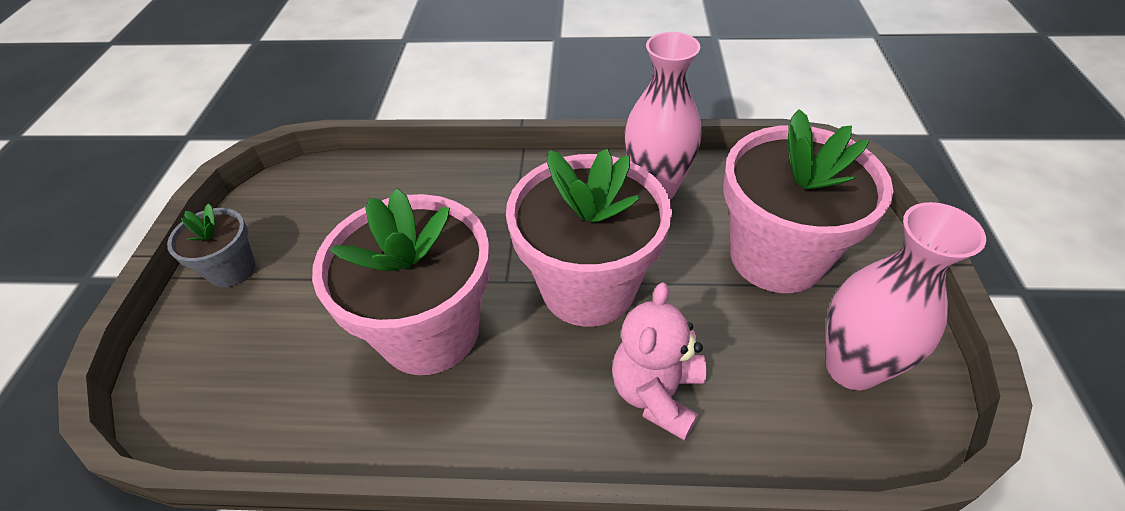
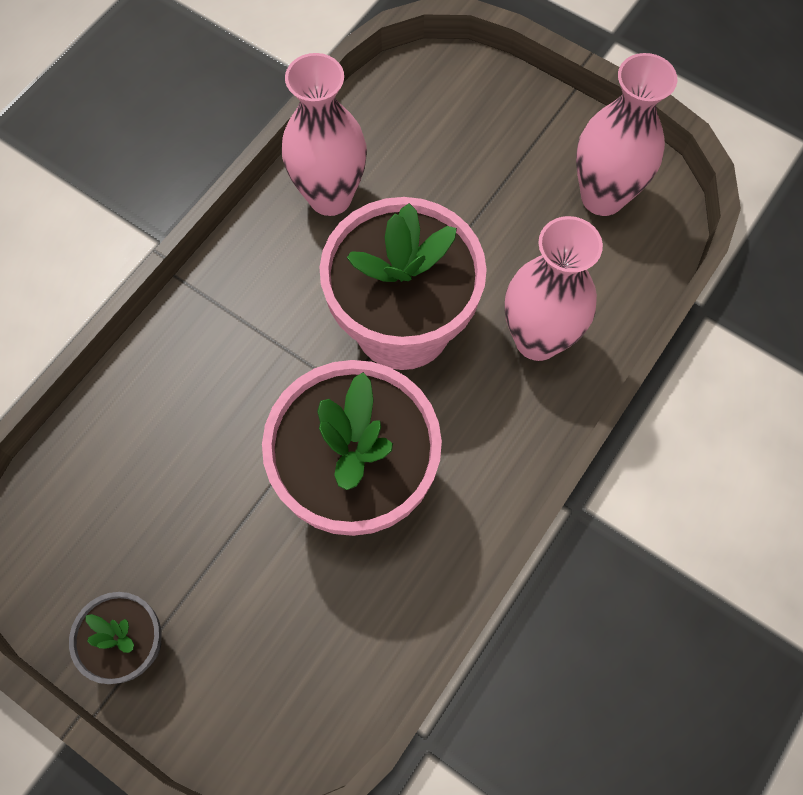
camera: 60 degrees left, 20 degrees up
(657, 393) = (537, 339): pink teddy bear -> pink vase
(776, 256) = (475, 164): pink flower pot -> none

